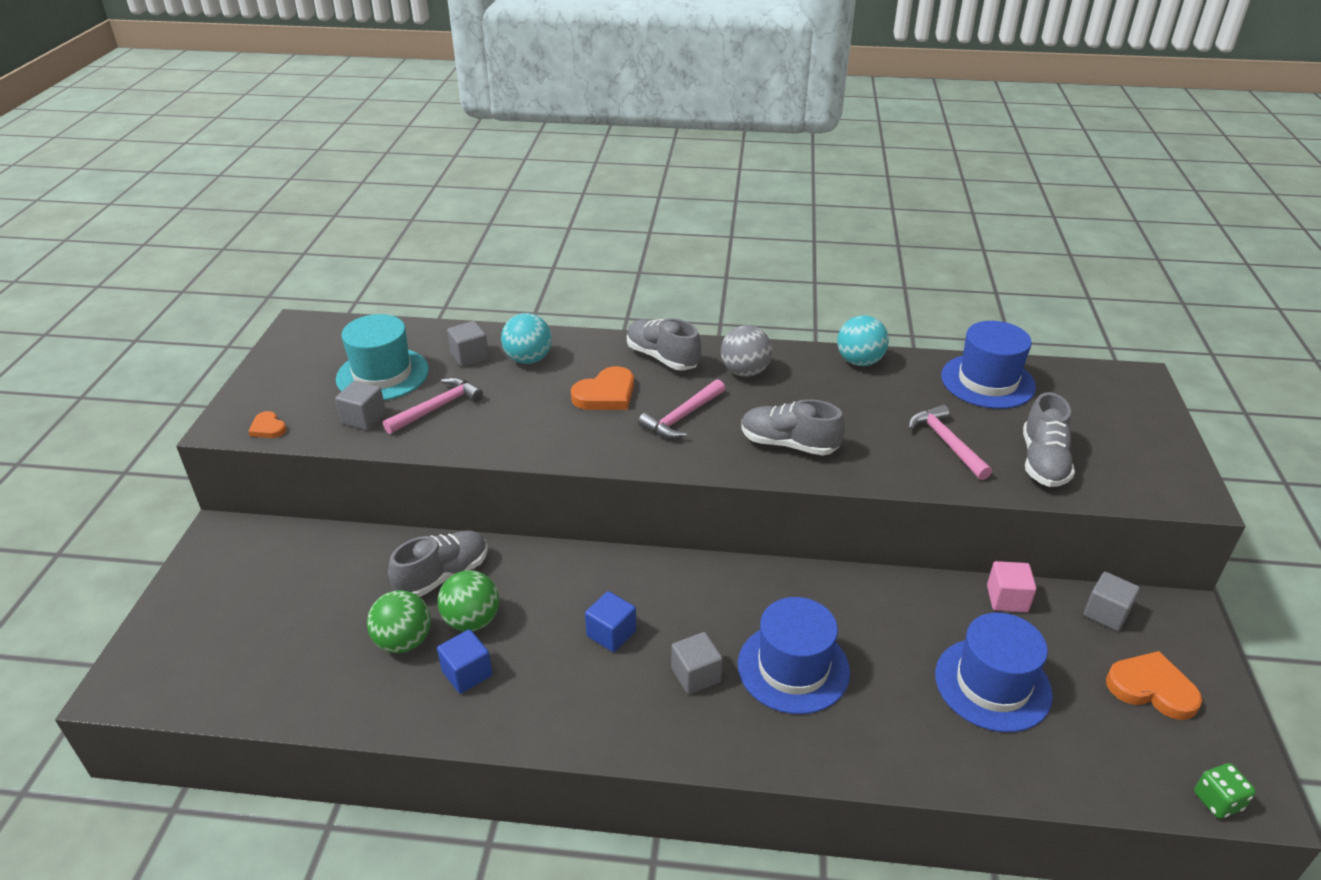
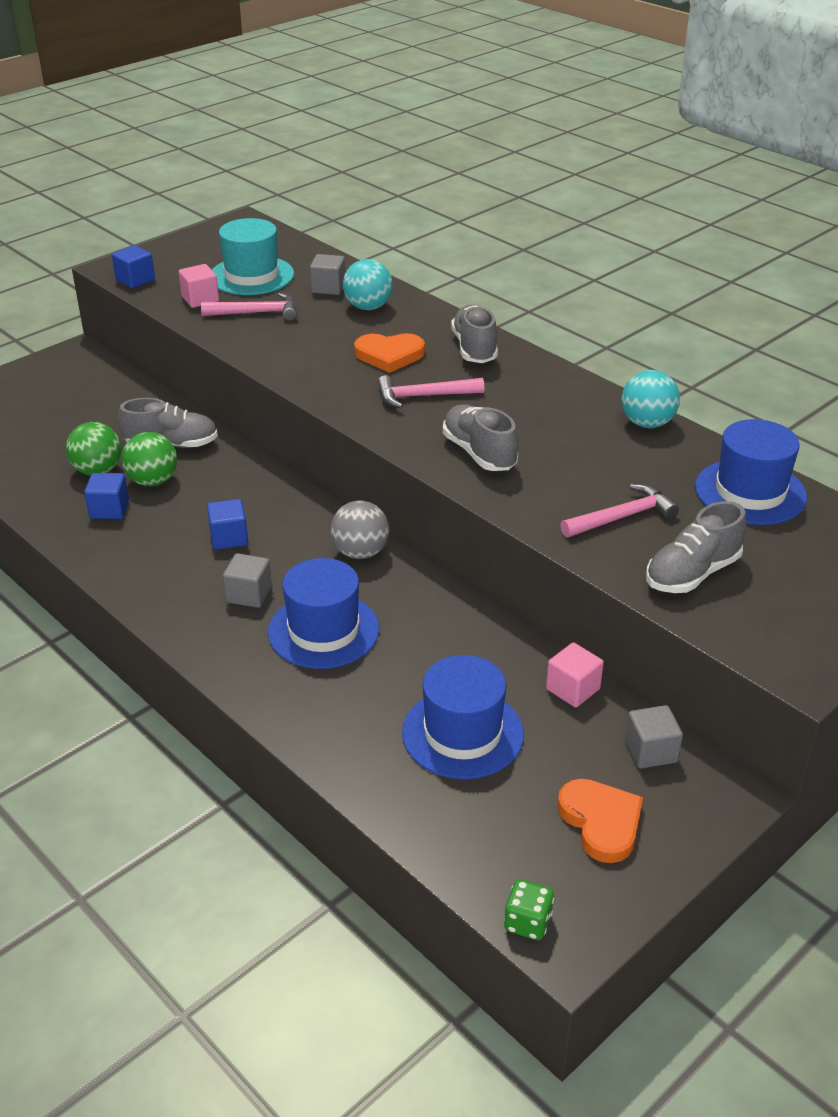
camera: 40 degrees right, 0 degrees up
(268, 428) = (135, 280): orange heart -> blue cube
(364, 418) = (200, 299): grey cube -> pink cube
(745, 372) = (528, 387): grey ball -> grey ball (360, 552)
(946, 443) = (622, 517): pink hammer -> pink hammer turned 45 degrees clockwise

